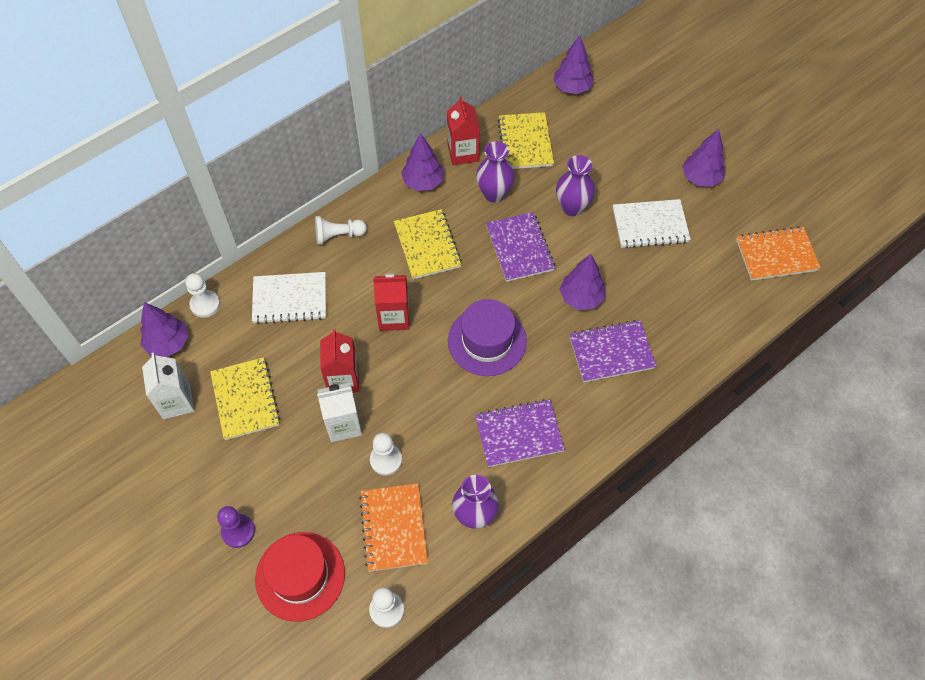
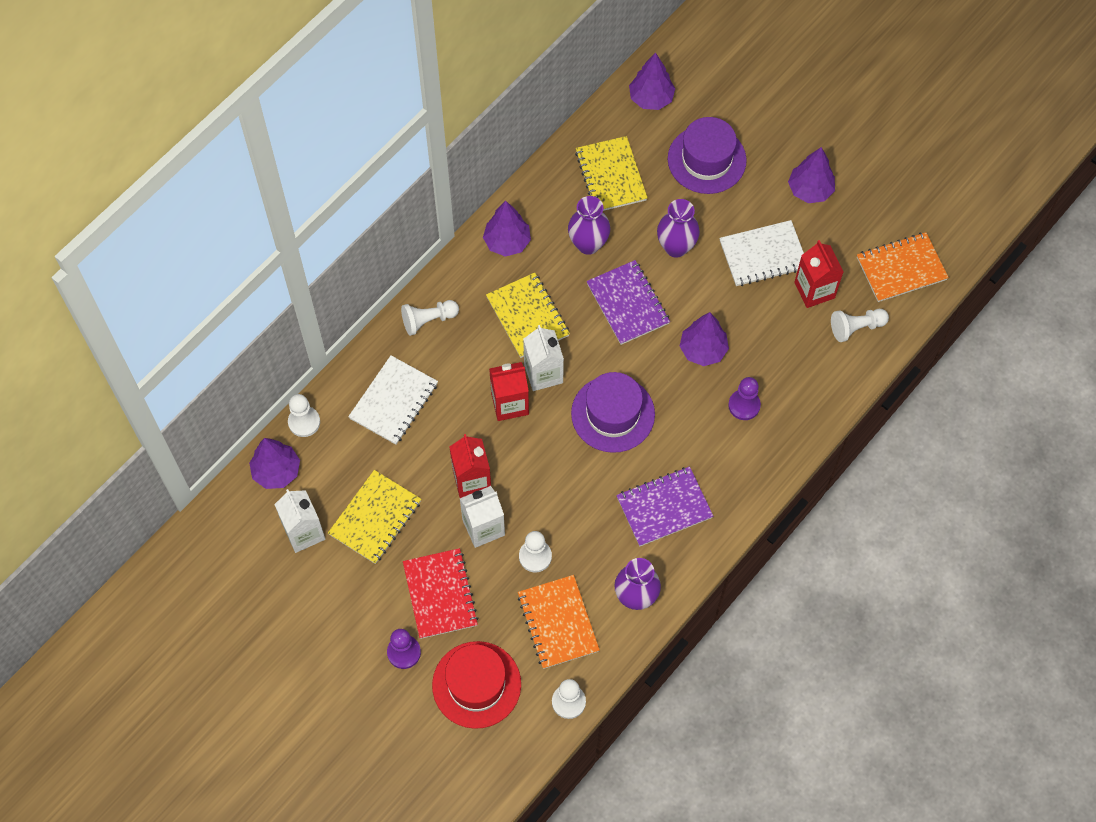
camera: 10 degrees left, 5 degrees up
(245, 399) = (375, 518): yellow notebook -> yellow notebook turned 60 degrees clockwise
(287, 481) = (440, 594): none -> red notebook
(290, 299) = (393, 401): white notebook -> white notebook turned 45 degrees counterclockwise
(430, 296) = (543, 373): none -> white carton
(463, 153) = (544, 199): red carton -> red carton (814, 290)
(611, 352) = (744, 405): purple notebook -> purple pawn
(612, 141) = (706, 160): none -> purple hat
(727, 300) = (856, 327): none -> white pawn

